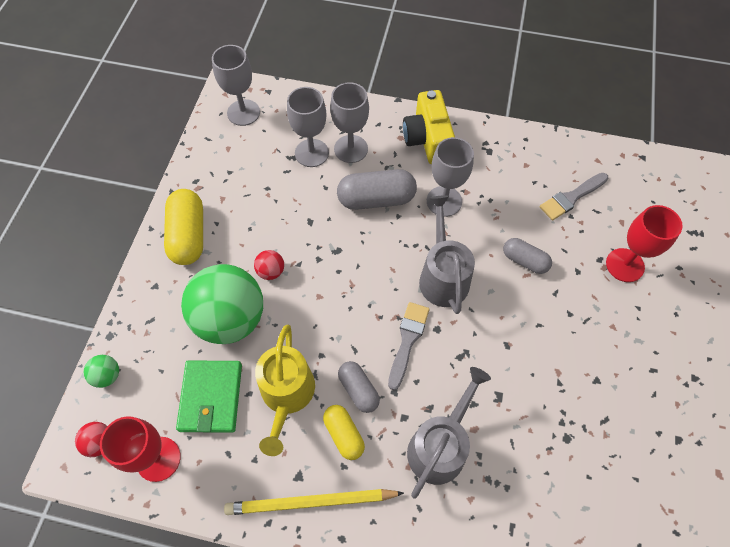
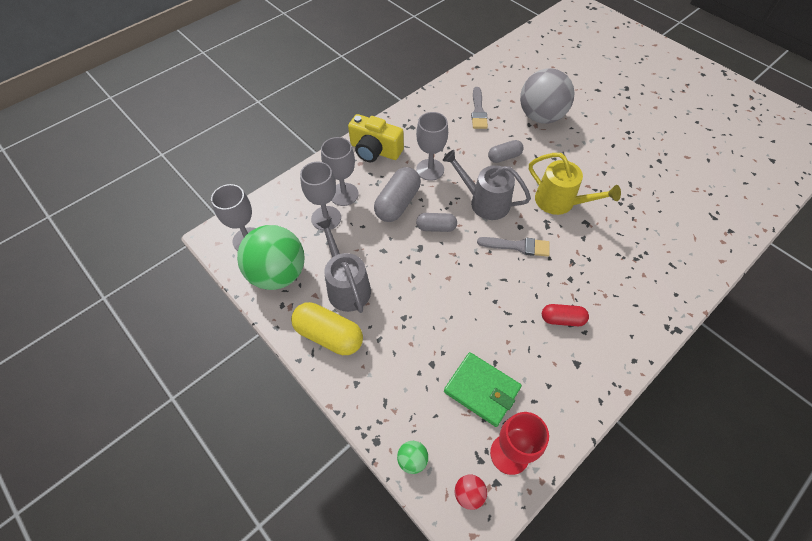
camera: 55 degrees left, 5 degrees down
(231, 319) = (425, 343): green ball -> green ball (278, 274)
(271, 271) = (405, 296): red ball -> none
(287, 395) = (511, 338): yellow watering can -> yellow watering can (559, 202)
(311, 502) = (599, 365): yellow pencil -> none
(344, 434) = (562, 319): yellow capsule -> red capsule
(358, 390) = (535, 293): grey capsule -> grey capsule (436, 227)
(407, 340) = (517, 246): grey brush -> grey brush turned 135 degrees clockwise
(440, 446) = (601, 271): grey watering can -> grey watering can (347, 286)
(625, 265) = (541, 116): red goblet -> grey ball

